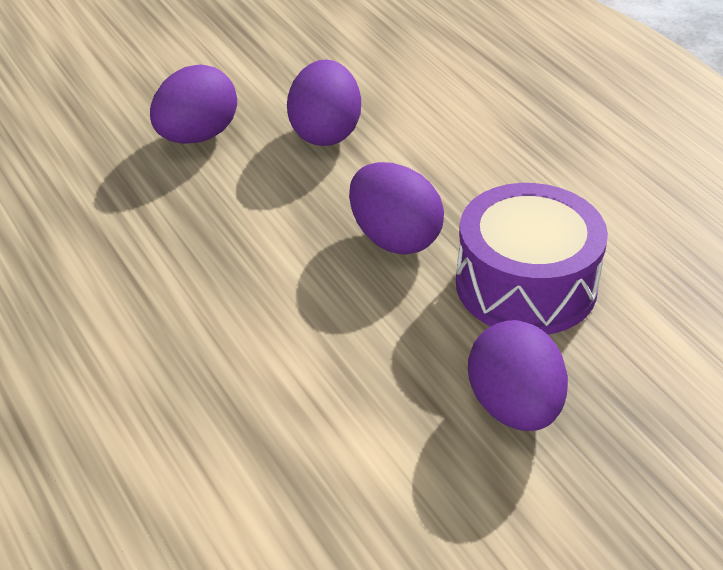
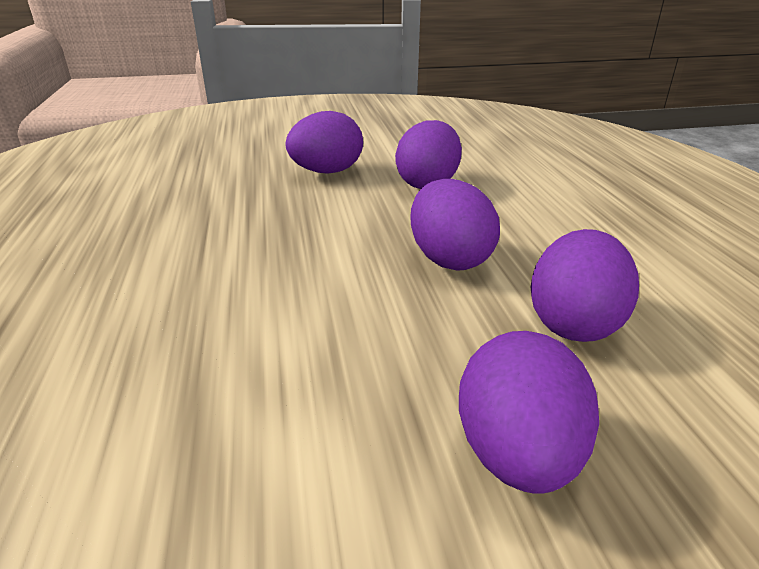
camera: 20 degrees right, 10 degrees down
(526, 285) = (574, 323): purple drum -> purple egg

